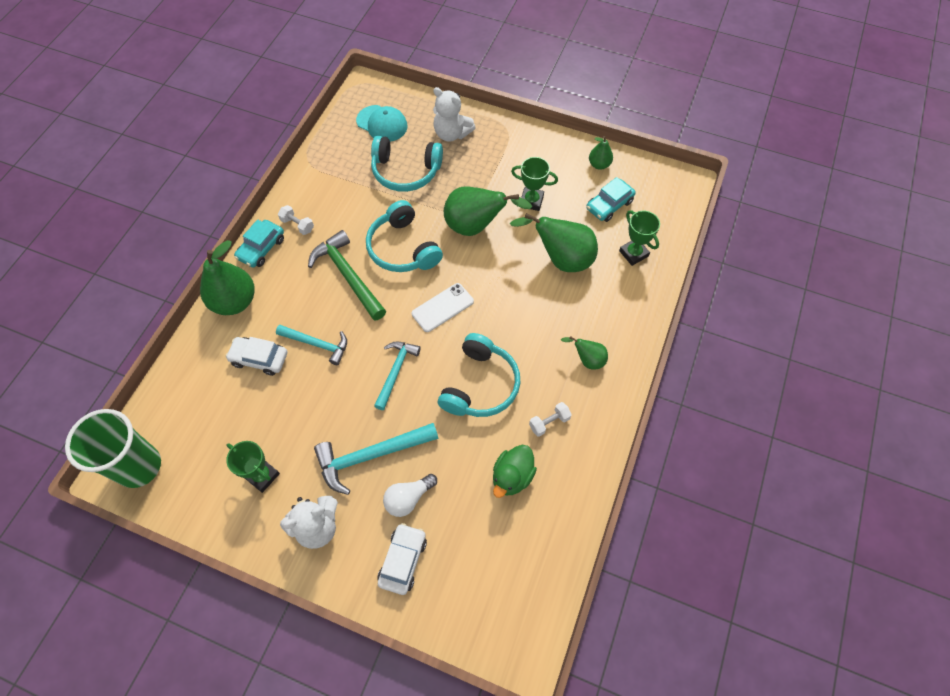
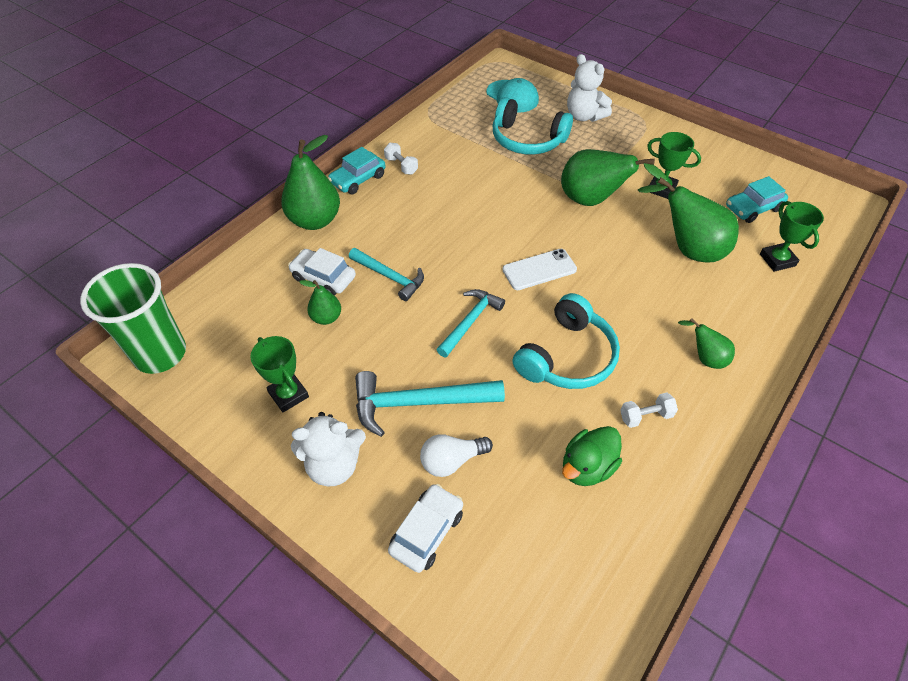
camera: 15 degrees right, 10 degrees down
(348, 275) = (441, 219): green hammer -> none
(403, 248) = (507, 206): turquoise headphones -> none
(599, 165) = (745, 169): green pear -> green pear (326, 317)

